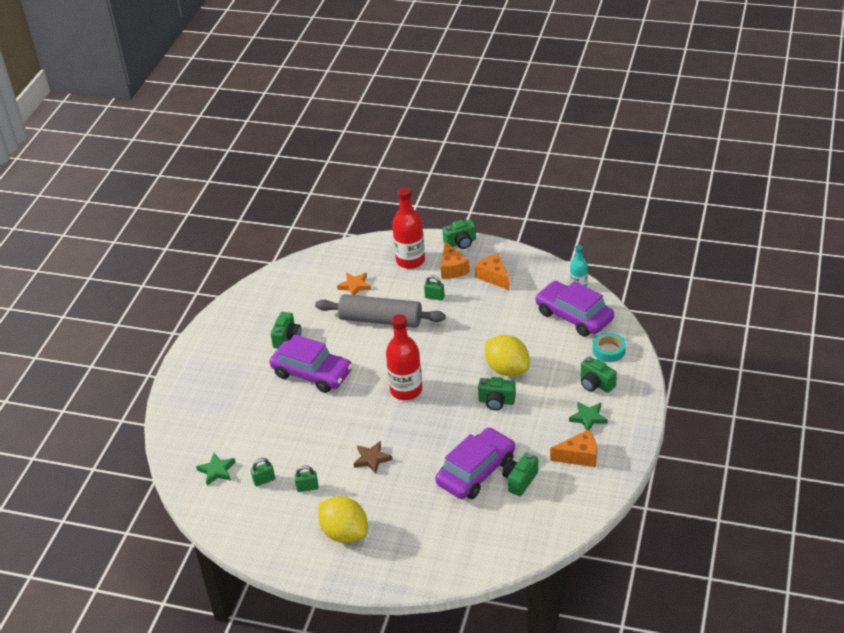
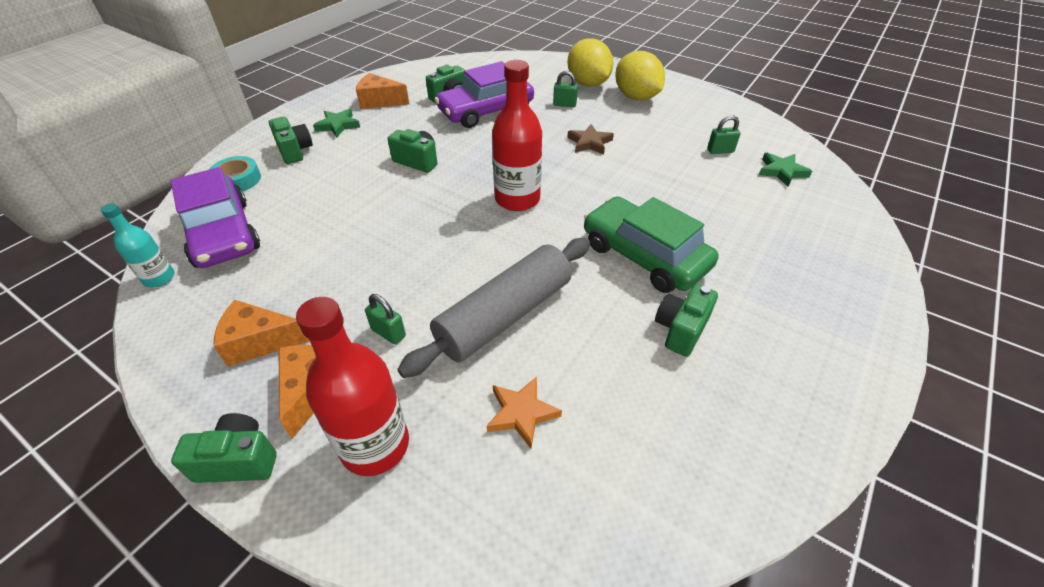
camera: 165 degrees left, 5 degrees up
(307, 487) = (669, 135): green padlock -> green padlock (564, 104)
(312, 373) = (644, 256): purple car -> green car
(380, 320) = (504, 315): grey rolling pin -> grey rolling pin turned 75 degrees counterclockwise
(493, 277) = (259, 342): orange cheese -> orange cheese turned 105 degrees clockwise
(507, 369) = (375, 190): yellow lemon -> yellow lemon (588, 84)

